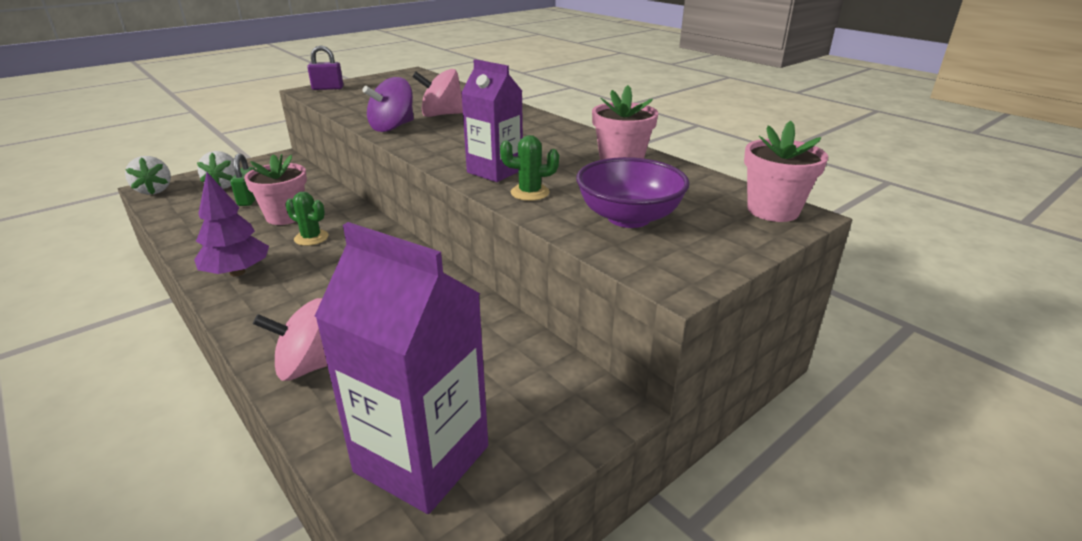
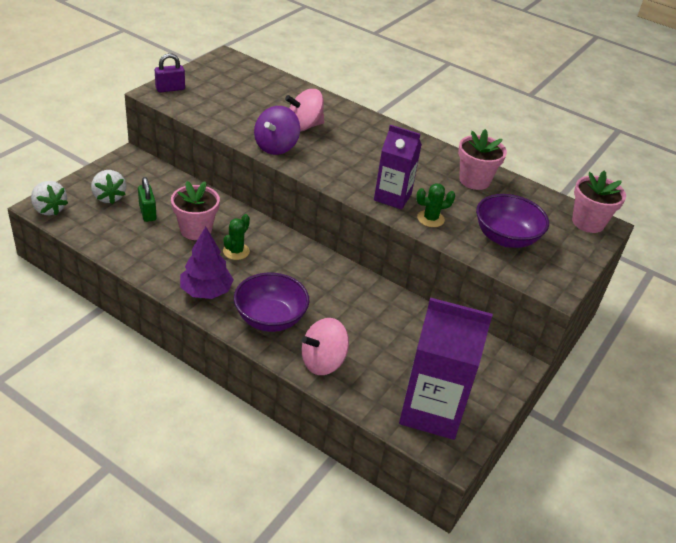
camera: 20 degrees left, 10 degrees up
(287, 307) = (270, 318): none -> purple bowl
(311, 238) = (236, 251): green cactus -> green cactus turned 75 degrees counterclockwise

